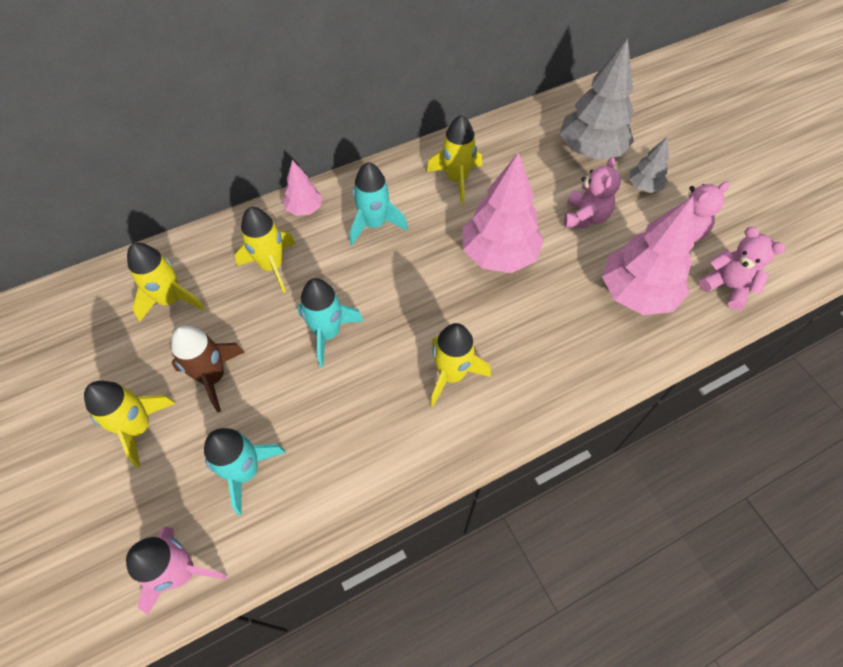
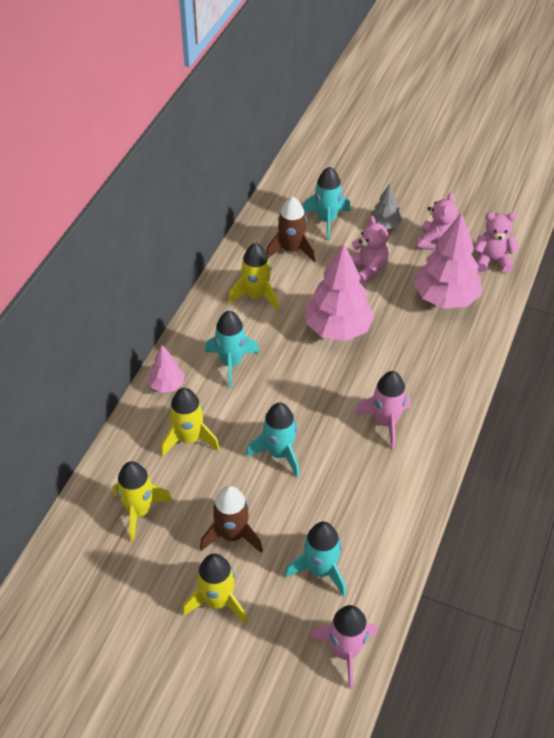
camera: 40 degrees left, 10 degrees down
(451, 374) = (386, 422): yellow rocket -> pink rocket
(530, 158) = (291, 250): none -> brown rocket
(591, 150) = (327, 220): grey tree -> turquoise rocket

